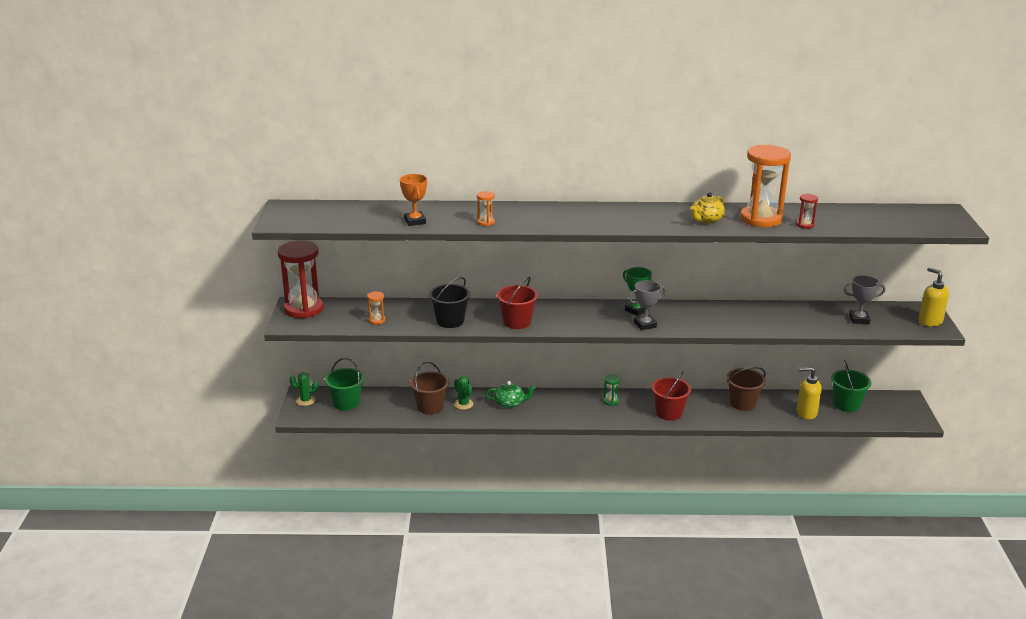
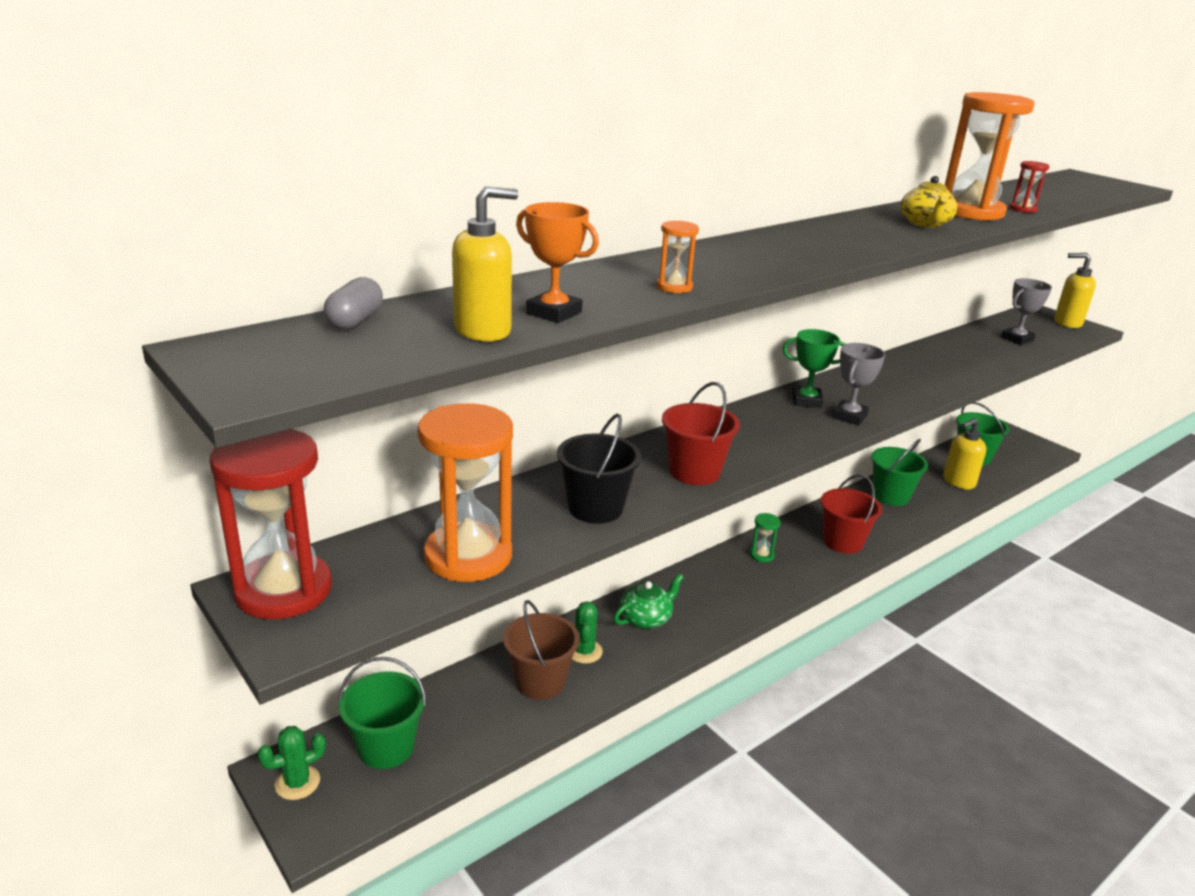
camera: 40 degrees left, 0 degrees up
(342, 206) = (355, 320): none -> grey capsule
(377, 222) = (483, 331): none -> yellow soap dispenser
(377, 320) = (468, 556): orange hourglass -> orange hourglass, size x2.37
(463, 404) = (584, 651): green cactus -> green cactus turned 75 degrees clockwise
(742, 403) = (891, 496): brown bucket -> green bucket

